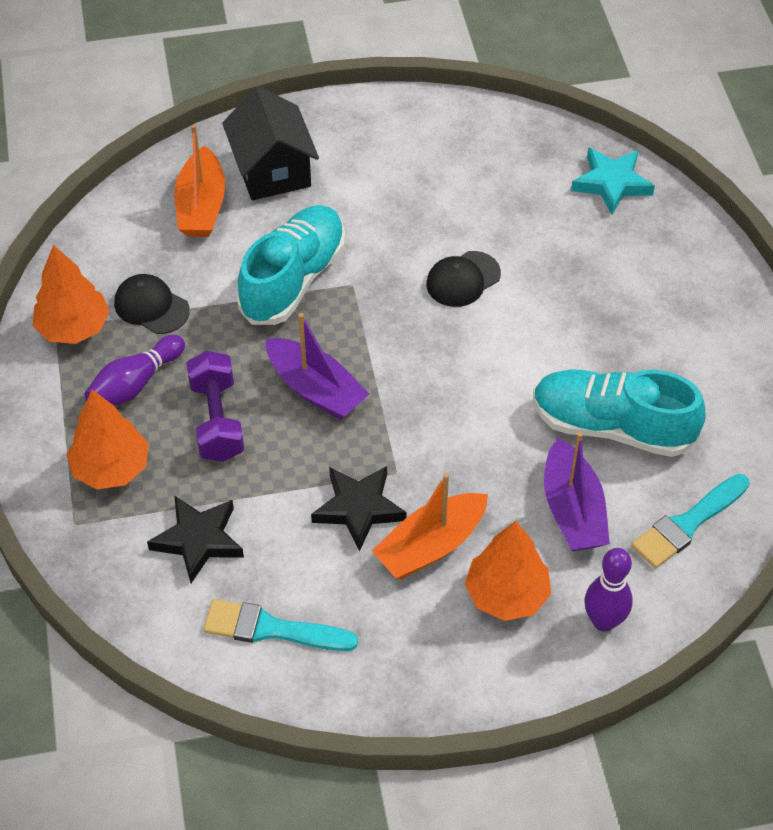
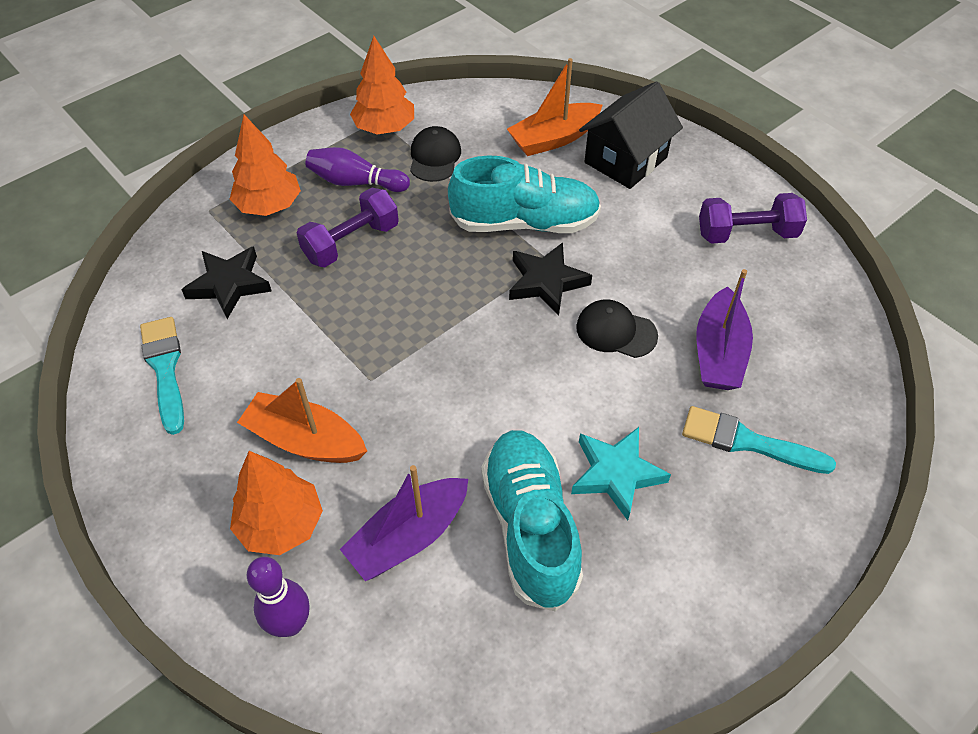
camera: 60 degrees right, 0 degrees up
(316, 389) = (422, 287): purple boat -> purple boat (719, 353)
(358, 508) = (316, 371): black star -> black star (546, 282)
(422, 140) = (746, 234): none -> purple dumbbell
(612, 183) = (831, 393): turquoise star -> turquoise star (616, 474)
(687, 524) = (452, 653): turquoise brush -> turquoise brush (748, 442)

